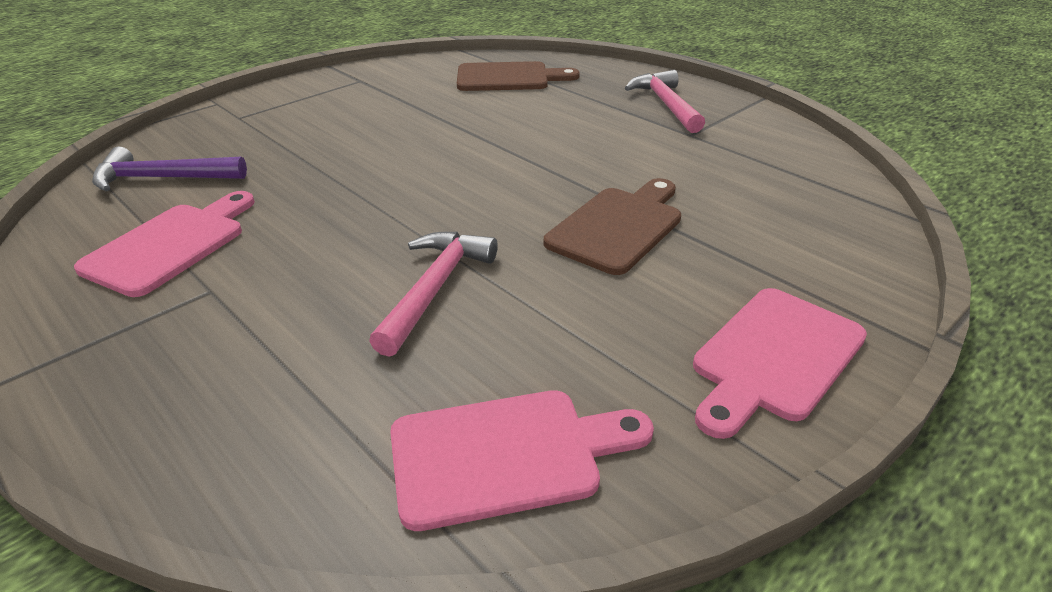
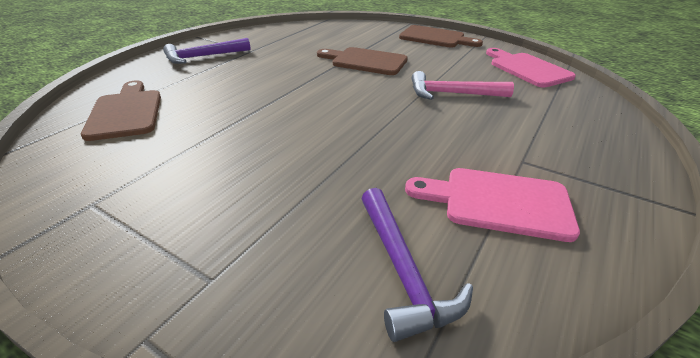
camera: 105 degrees left, 0 degrees up
(666, 104) = (203, 57): pink hammer -> purple hammer
(774, 357) = (435, 38): pink cutting board -> brown cutting board

